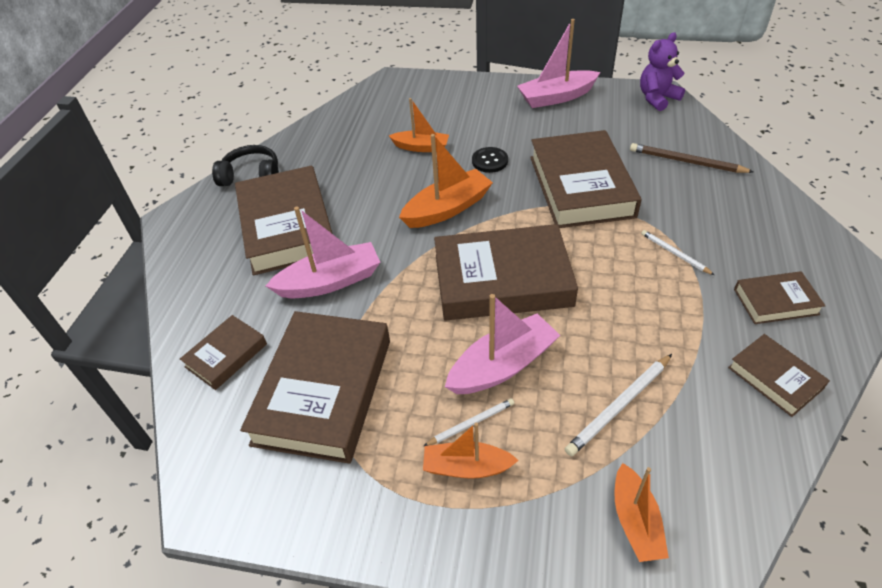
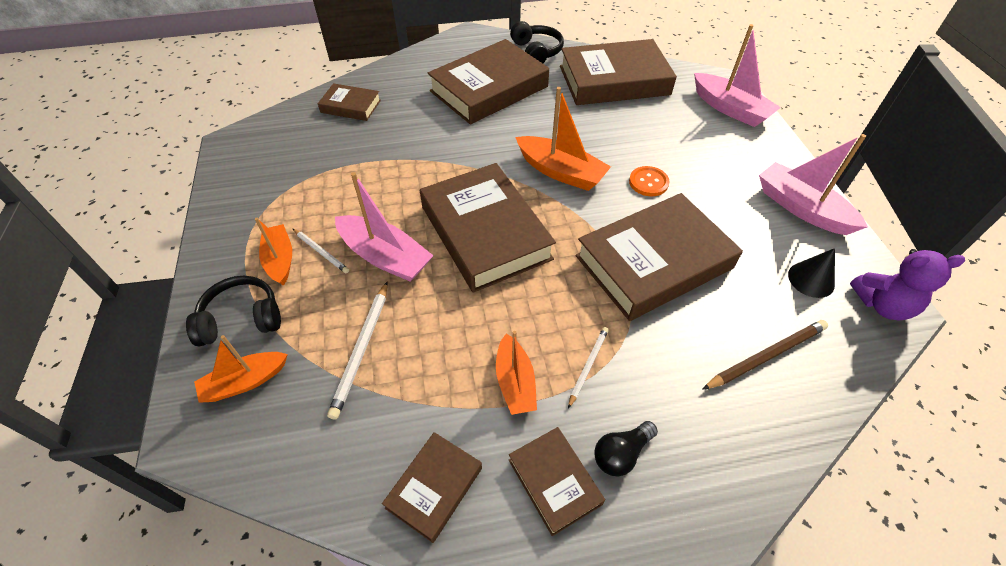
camera: 65 degrees right, 5 degrees up
(324, 391) = (332, 162): brown book -> brown book (614, 80)
(330, 281) = (439, 130): pink boat -> pink boat (730, 109)
(421, 147) = (637, 131): orange boat -> orange boat (515, 382)
(490, 161) = (648, 182): black button -> orange button
(545, 518) = (241, 319): none -> black headphones
(619, 406) = (362, 350): white pencil -> white pencil turned 105 degrees counterclockwise
(625, 118) = (811, 279): none -> black cone
(657, 98) = (882, 305): purple teddy bear -> purple teddy bear turned 150 degrees clockwise
(686, 162) = (766, 356): brown pencil -> brown pencil turned 60 degrees clockwise
(756, 258) = (621, 453): none -> black light bulb

